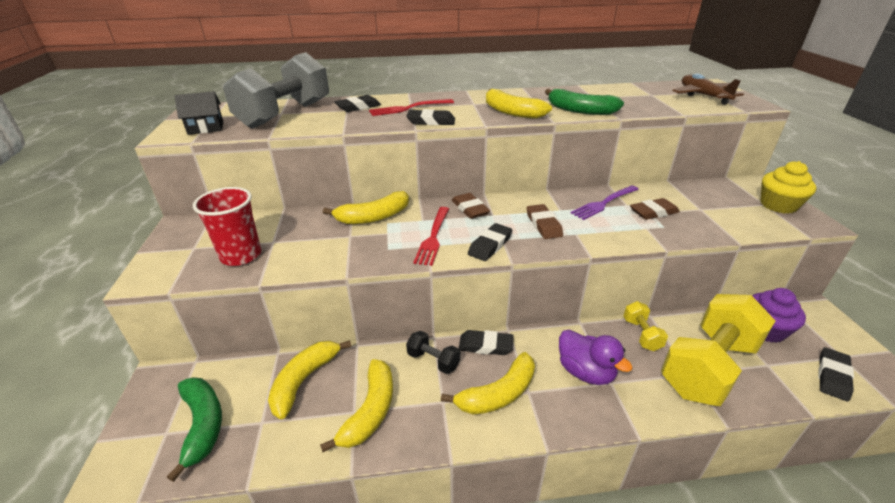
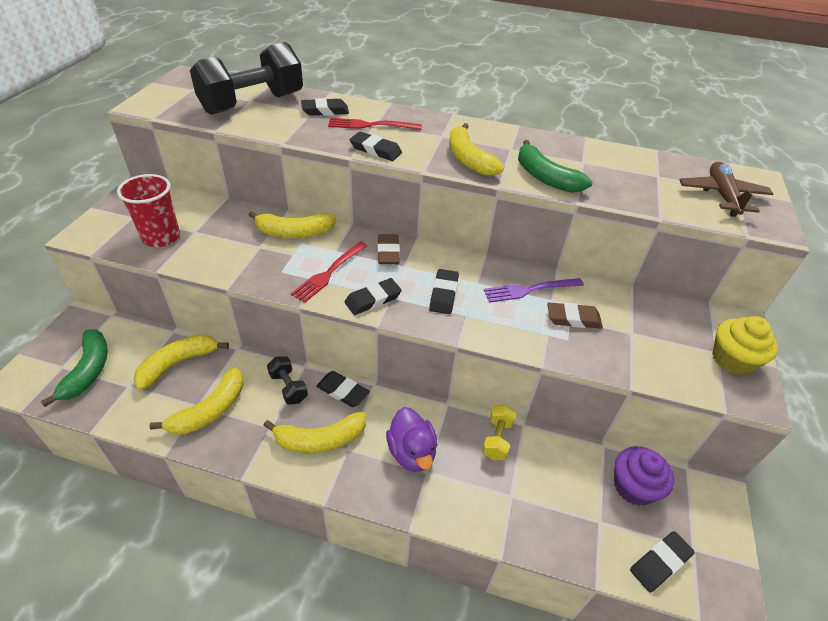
camera: 20 degrees right, 10 degrees up
(206, 128) = (175, 103): black house -> none
(285, 114) = (252, 103): grey dumbbell -> black dumbbell
(543, 224) = (443, 294): brown eraser -> black eraser
(708, 367) = (534, 497): yellow dumbbell -> none

